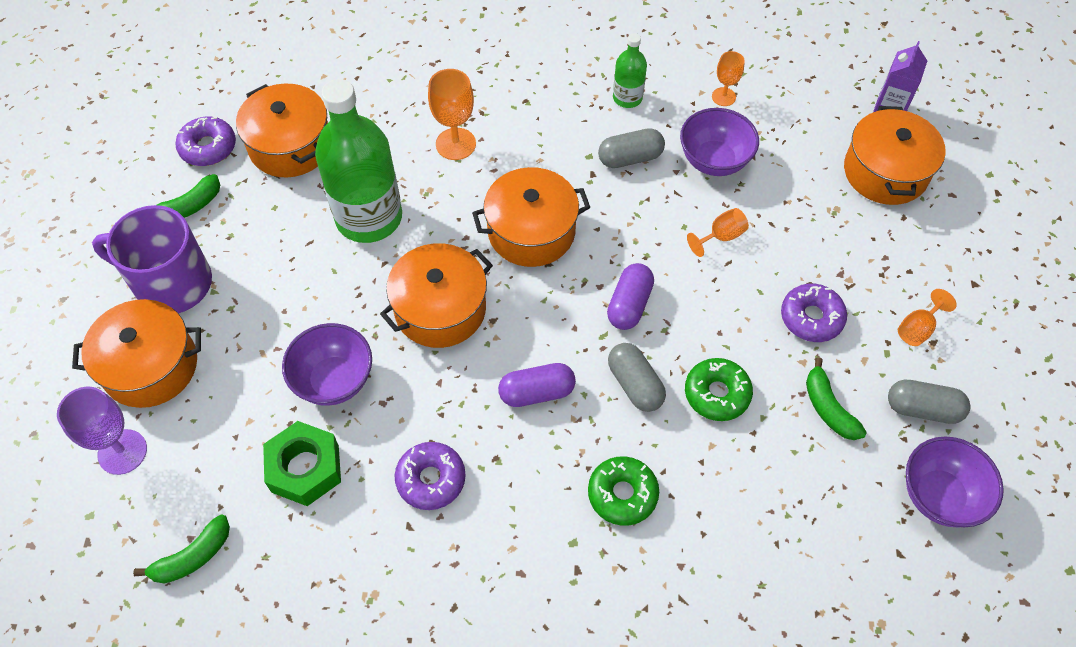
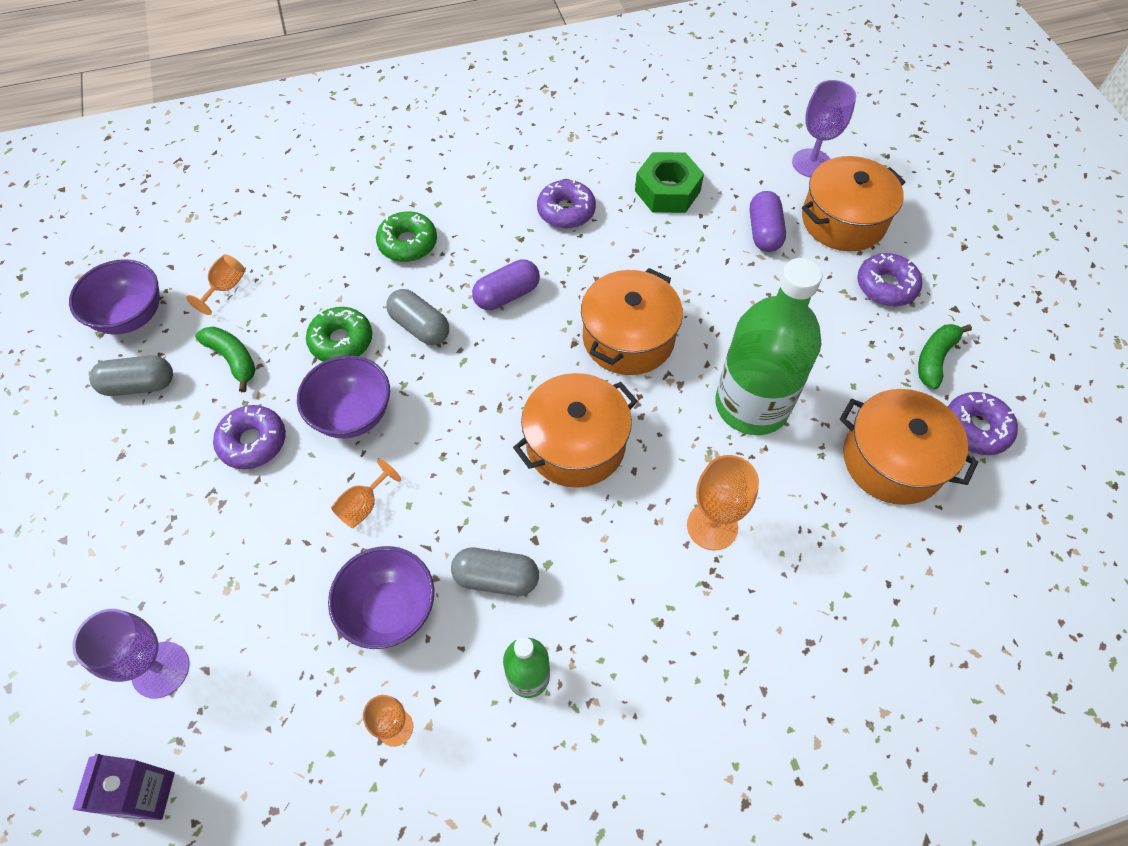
camera: 160 degrees right, 0 degrees up
(171, 283) = (886, 286): purple mug -> purple donut
(192, 557) = (709, 123): green banana -> none
(334, 380) = (686, 254): purple bowl -> purple bowl (353, 415)
(629, 304) = (446, 398): purple capsule -> purple capsule (764, 232)
(630, 158) = (496, 578): grey capsule -> grey capsule turned 45 degrees clockwise
(885, 172) = (161, 669): orange pot -> purple goblet
(917, 329) = (136, 465): orange goblet -> orange goblet (225, 288)

